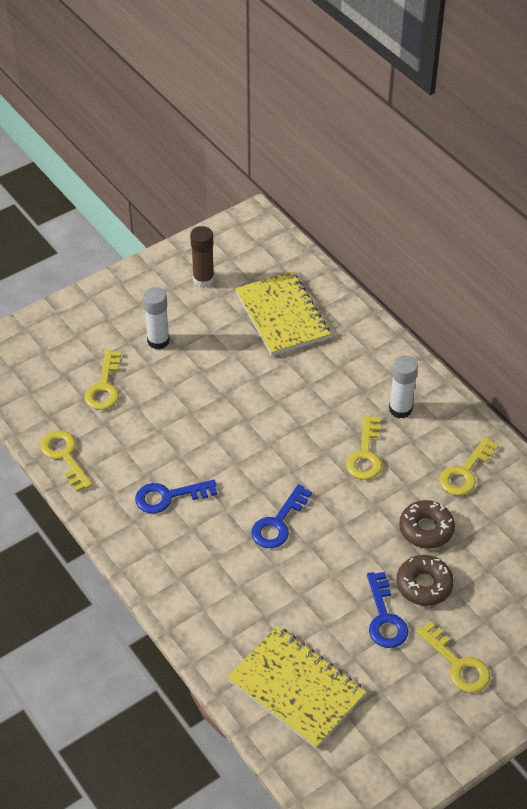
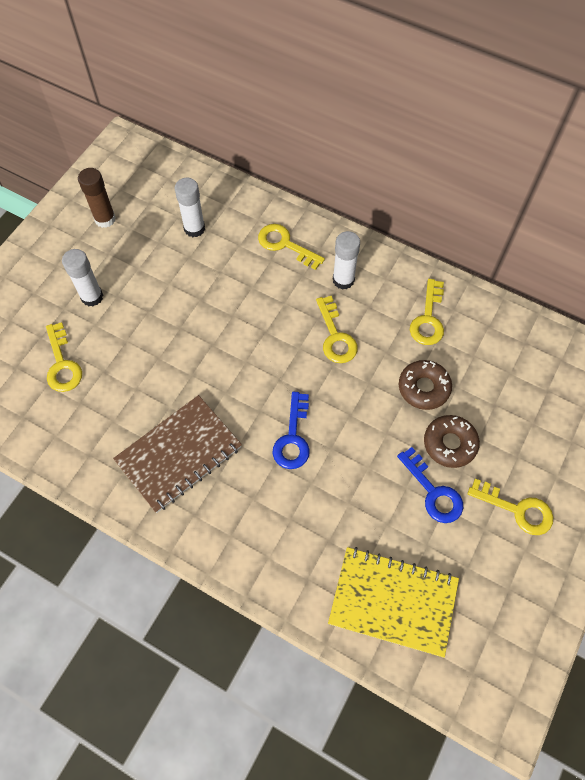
camera: 25 degrees left, 15 degrees up
(64, 456) = (57, 454): yellow key -> yellow key (285, 244)
(168, 496) = (179, 454): blue key -> brown notebook
(282, 316) = (194, 228): yellow notebook -> white glue stick

